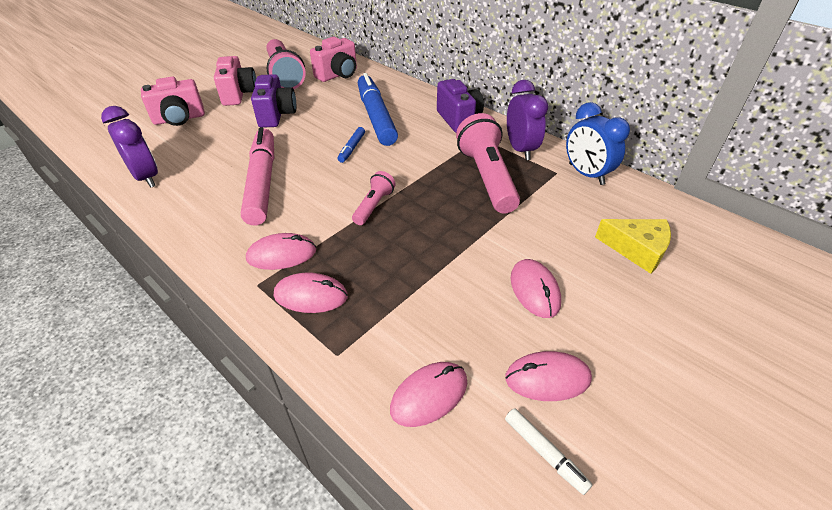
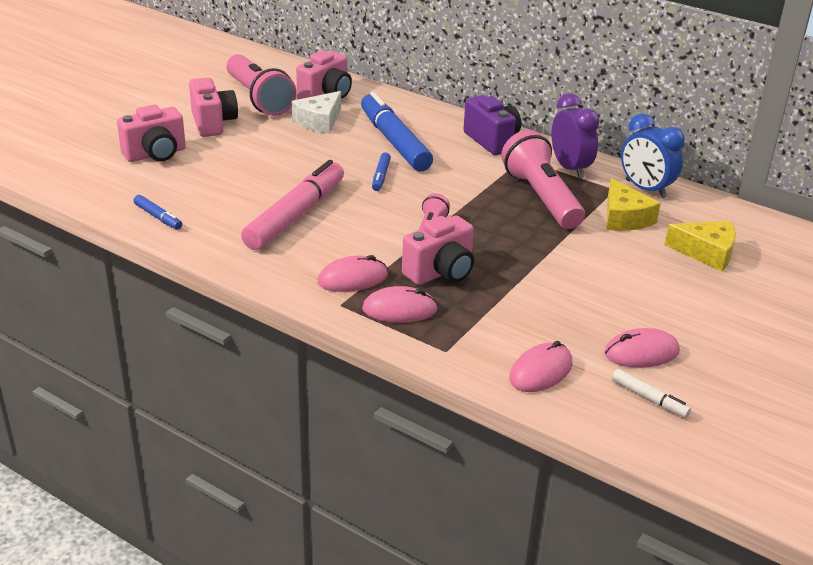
camera: 10 degrees left, 10 degrees down
(146, 177) = (158, 217): purple clock -> blue marker
(262, 182) = (296, 215): pink marker -> pink marker turned 45 degrees clockwise
(276, 115) = (274, 145): purple camera -> none
(322, 96) = (319, 121): none -> white cheese
(367, 254) = (441, 272): none -> pink camera
(534, 290) = (615, 291): pink mouse -> none
(560, 204) = (624, 218): none -> yellow cheese

